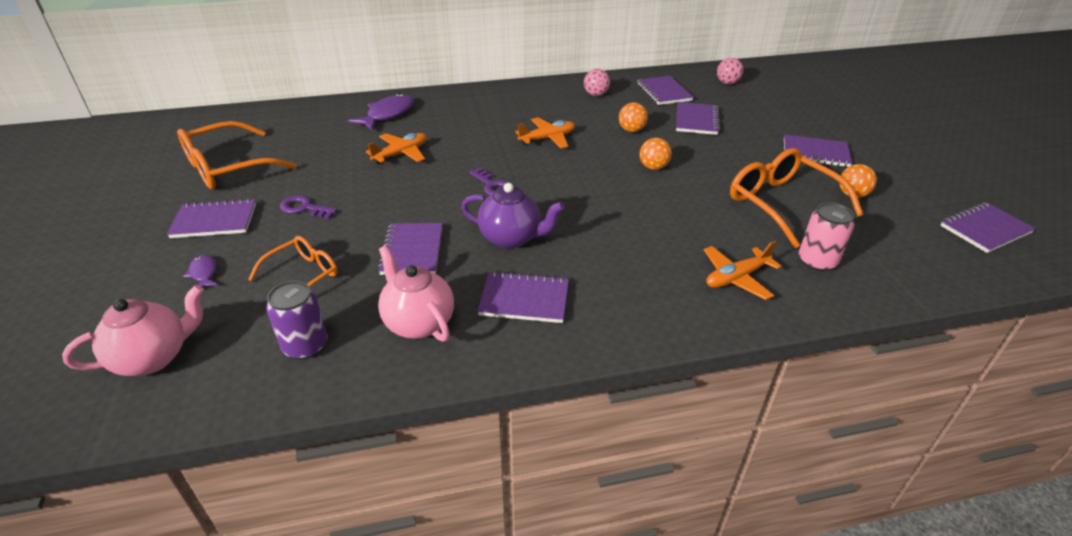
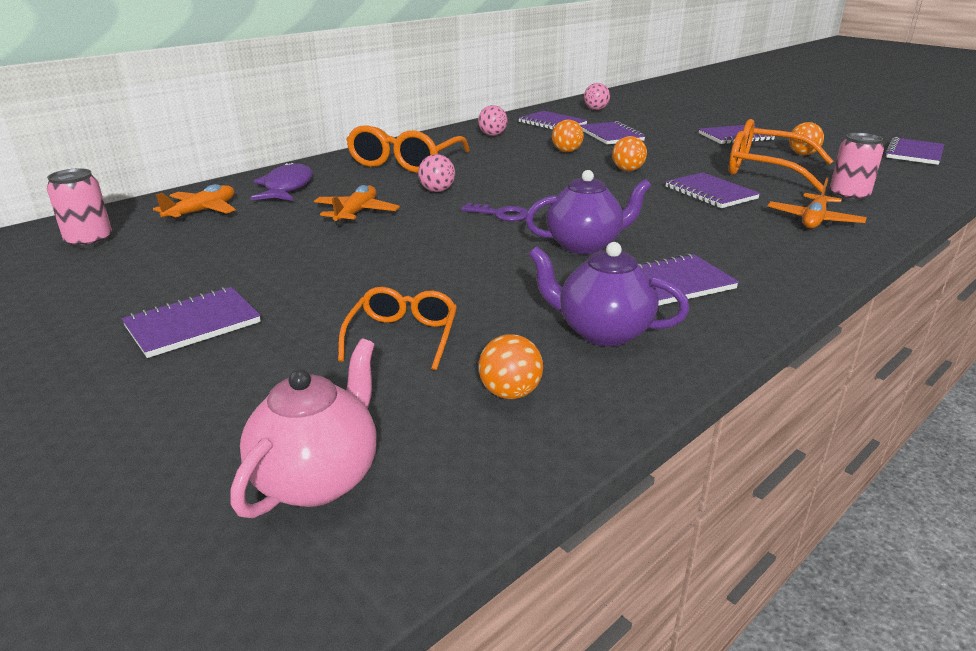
camera: 30 degrees left, 10 degrees down
(204, 273) = (259, 375): purple fish -> none
(227, 167) = (131, 274): orange glasses -> orange glasses (405, 162)
(235, 132) = (89, 241): none -> pink can
(304, 208) = (306, 282): purple key -> none
(305, 346) = (510, 393): purple can -> orange ball
(412, 251) = (499, 281): purple notebook -> purple notebook (710, 193)
(418, 322) = (602, 332): pink teapot -> purple teapot
(479, 147) = (437, 190): none -> pink ball
(547, 139) = (498, 171): orange plane -> orange plane (202, 212)

